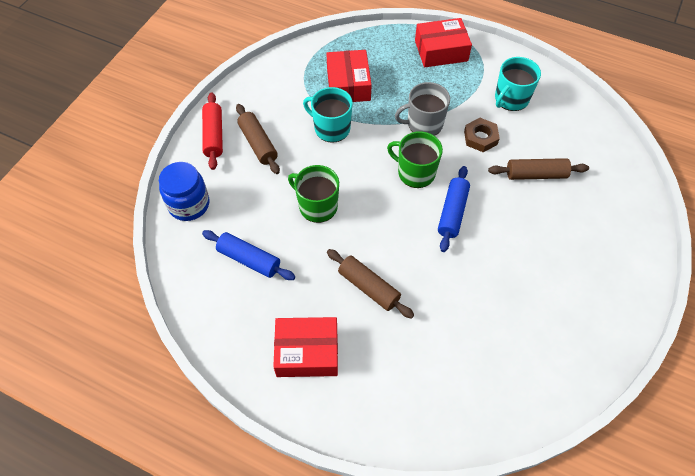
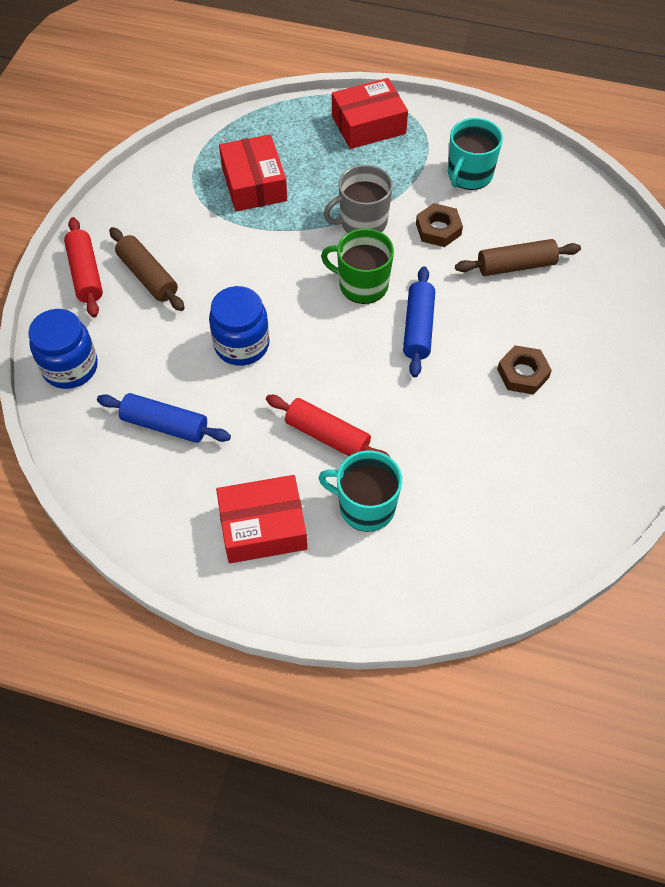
camera: 10 degrees left, 0 degrees up
(317, 206) = (241, 345): green mug -> blue jar
(331, 128) = (241, 243): turquoise mug -> turquoise mug (365, 506)
(368, 287) = (327, 436): brown rolling pin -> red rolling pin
(528, 261) = (522, 373): none -> brown nut

